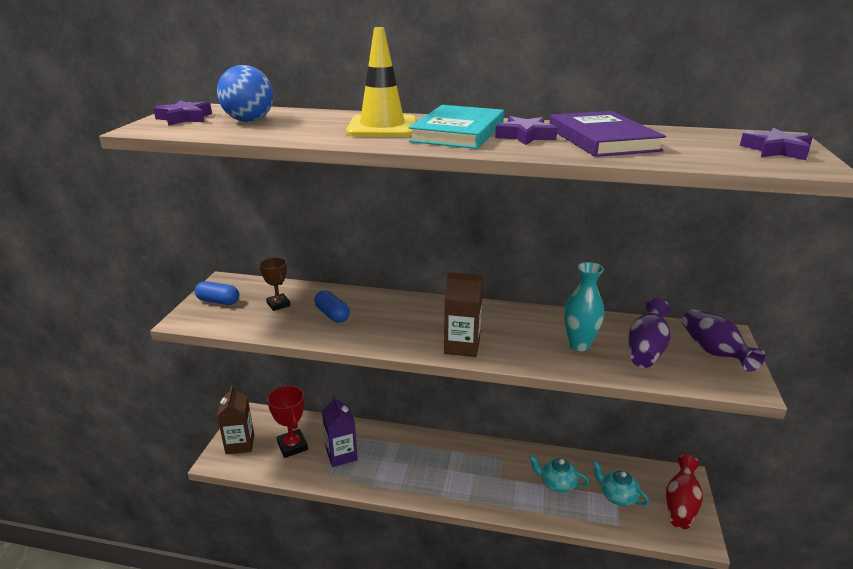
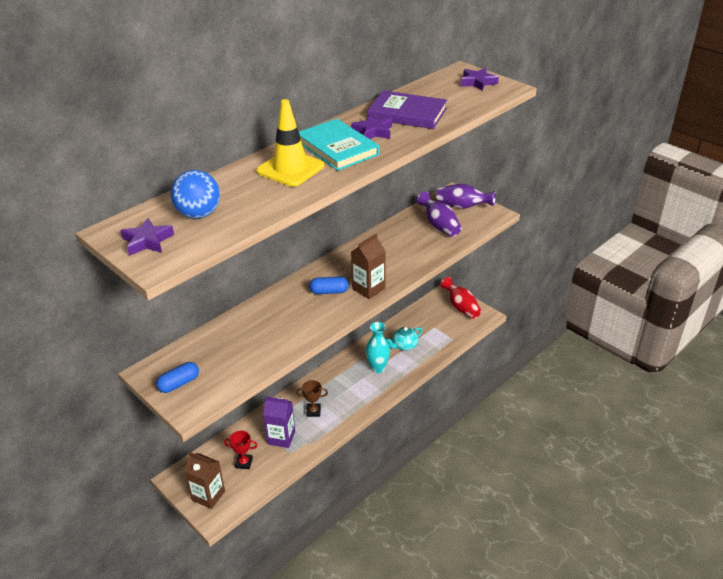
camera: 55 degrees left, 10 degrees up
(278, 304) = (223, 352): brown trophy -> brown trophy (313, 411)
(292, 446) = (244, 463): red trophy -> red trophy, size x0.65
(332, 315) = (269, 329): blue capsule -> blue capsule (329, 291)
(579, 345) = (412, 245): turquoise vase -> turquoise vase (378, 368)
(617, 496) = (435, 327): turquoise teapot -> none

